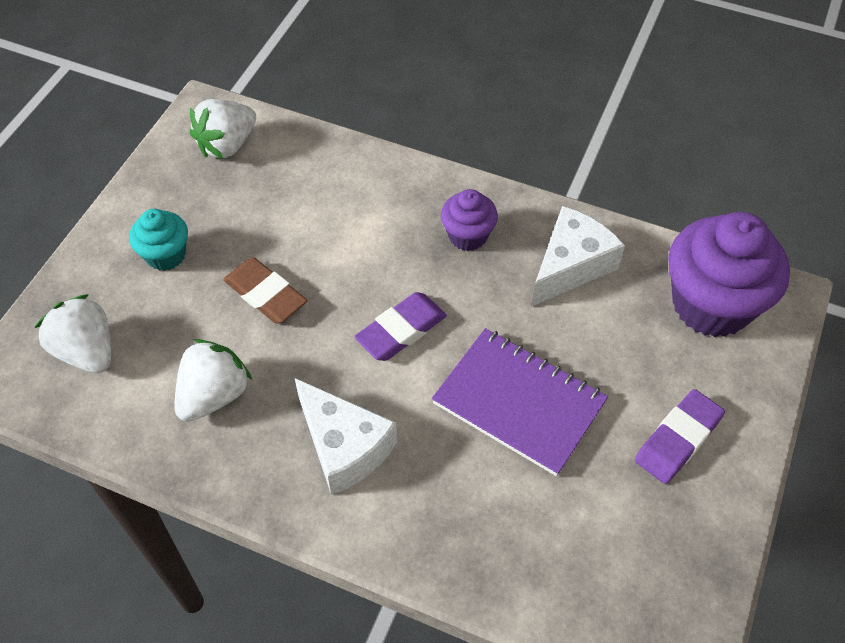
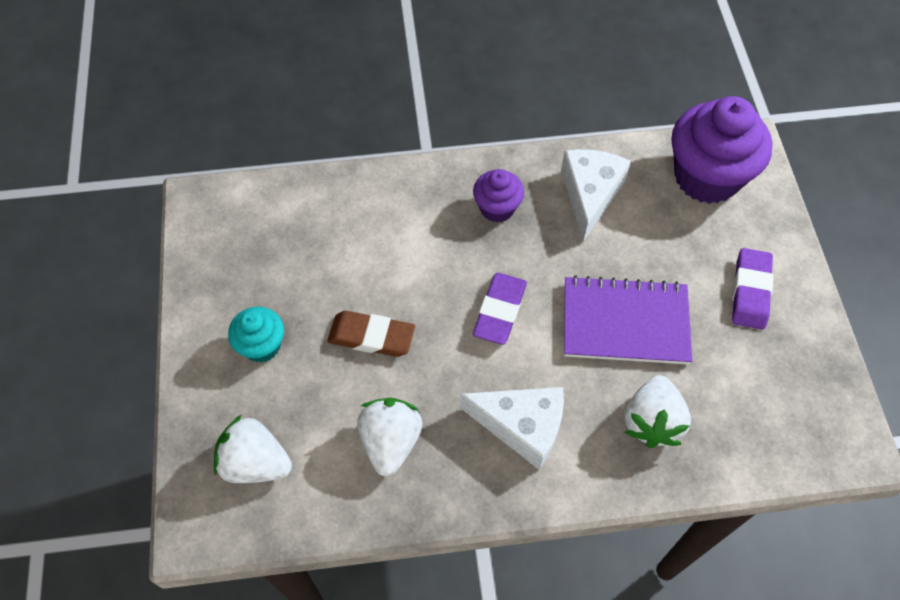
camera: 30 degrees left, 5 degrees up
(227, 145) = (244, 223): white strawberry -> white strawberry (651, 421)

